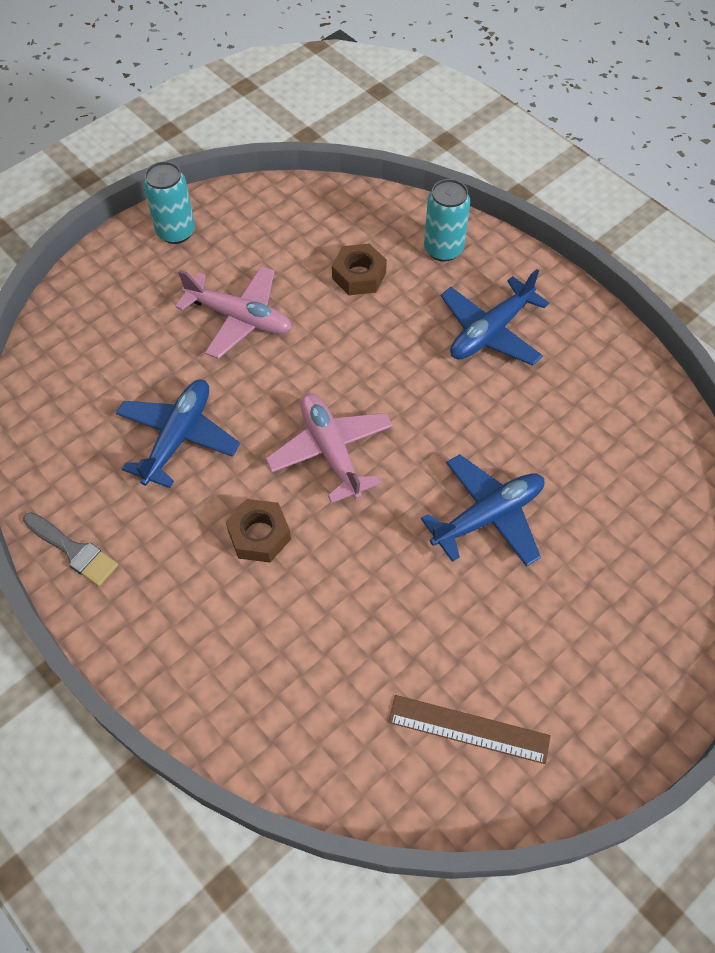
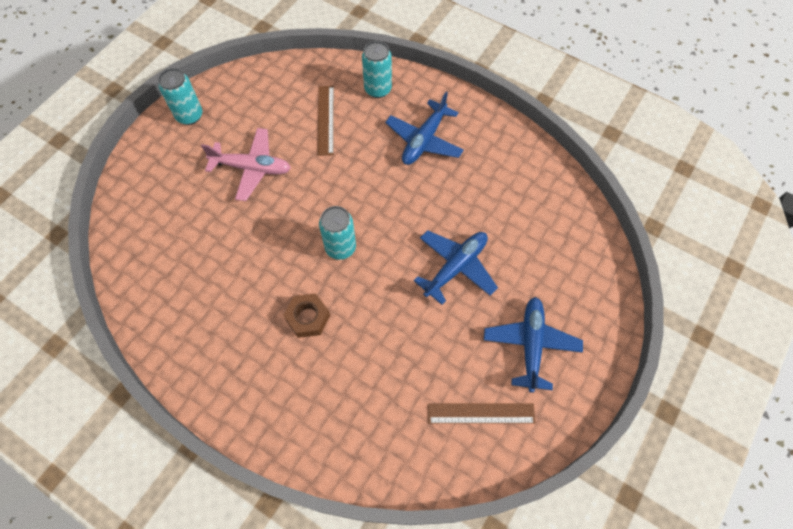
camera: 15 degrees left, 5 degrees up
(73, 551) = (181, 361): grey brush -> none
(178, 437) = (233, 263): blue plane -> blue plane (531, 345)
(331, 451) = (340, 247): pink plane -> turquoise can
(359, 275) = (326, 120): brown nut -> brown ruler

